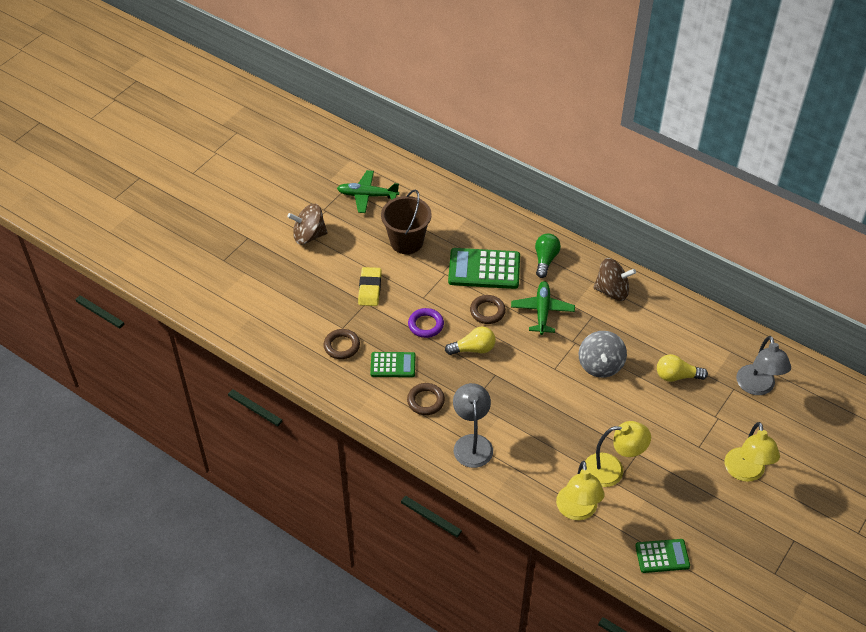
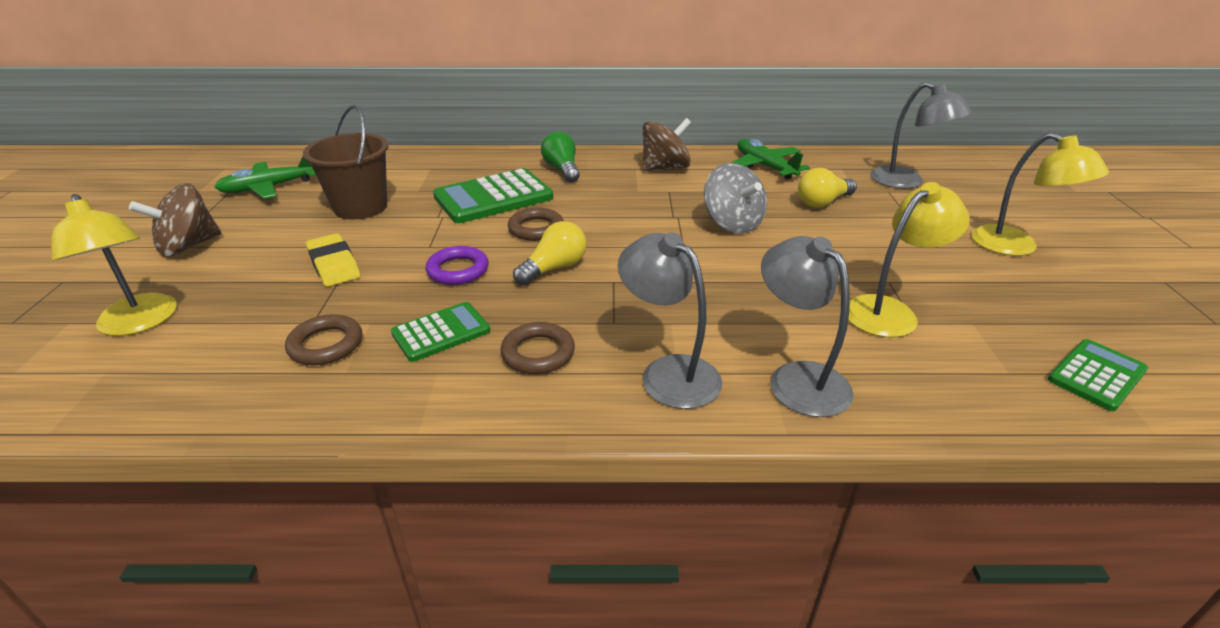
camera: 35 degrees left, 15 degrees down
(524, 478) = (797, 378): none -> grey lamp
(542, 311) = (606, 206): green plane -> green plane (764, 166)
(577, 511) = (921, 380): yellow lamp -> yellow lamp (140, 323)

